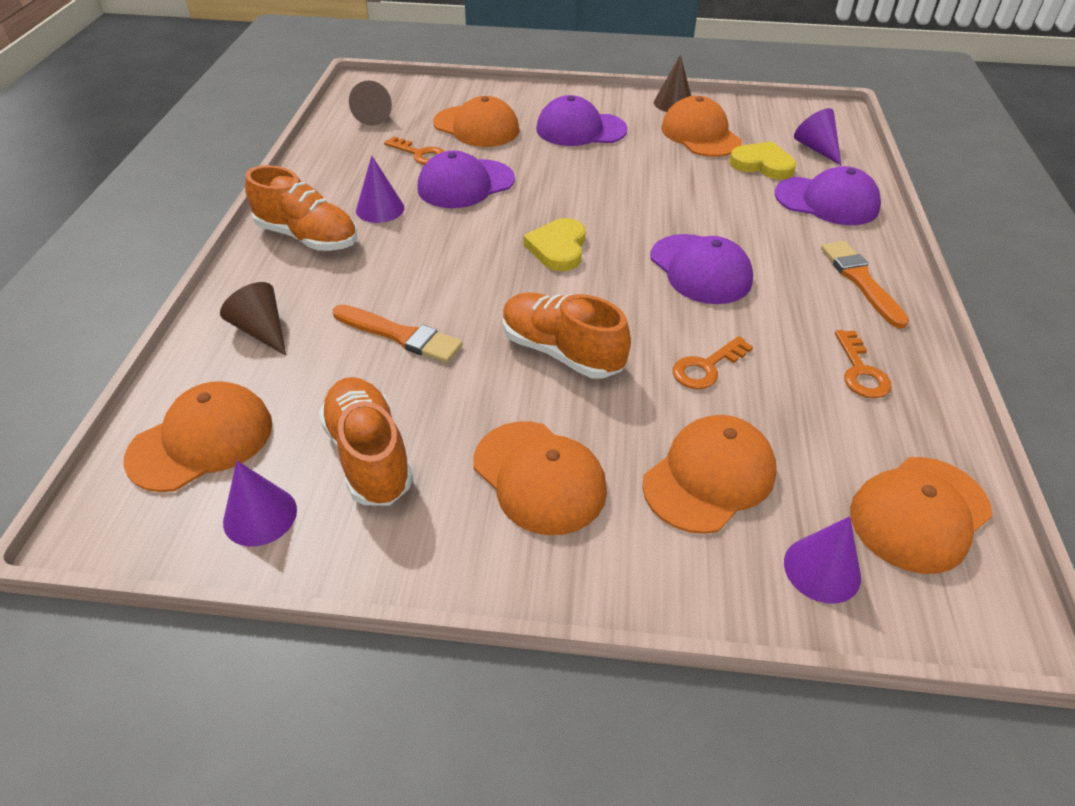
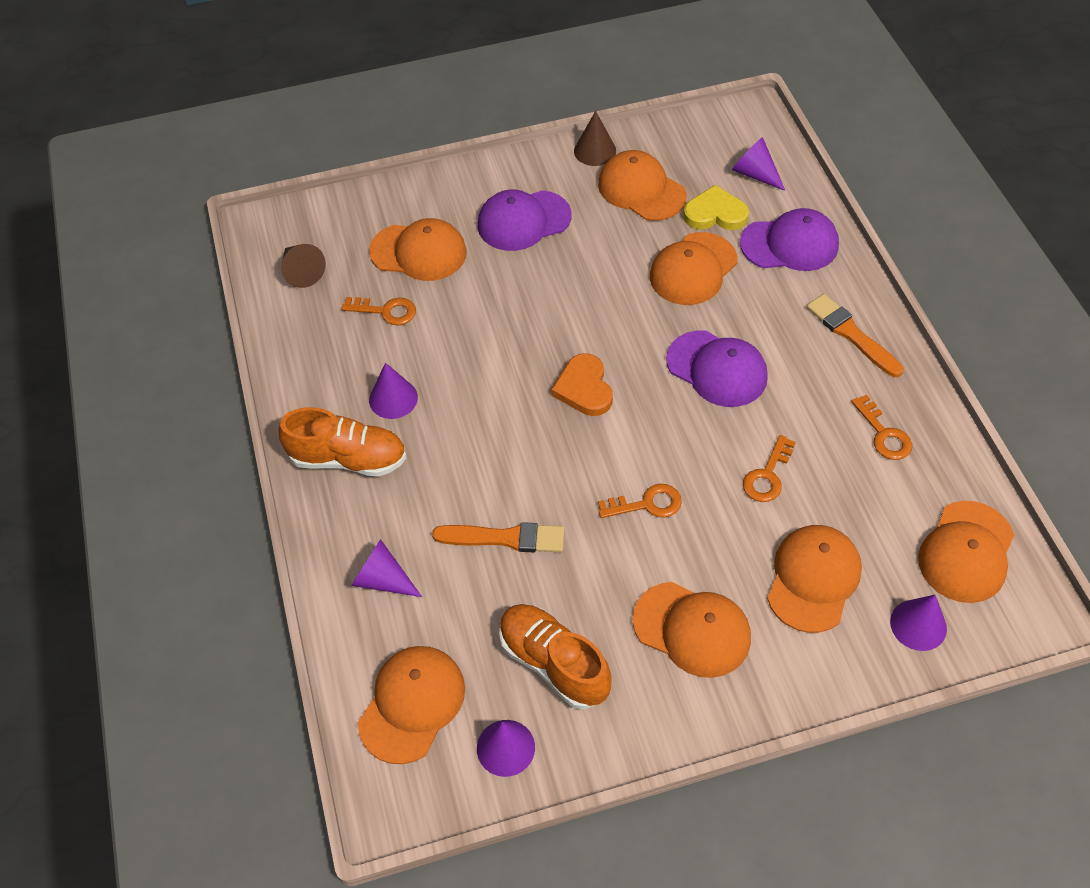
camera: 20 degrees left, 10 degrees up
(262, 331) = (382, 579): brown cone -> purple cone
(465, 184) = (455, 337): purple cap -> none
(558, 248) = (584, 388): yellow heart -> orange heart
(561, 352) = (647, 504): orange shoe -> orange key
(718, 195) = (693, 269): none -> orange cap

